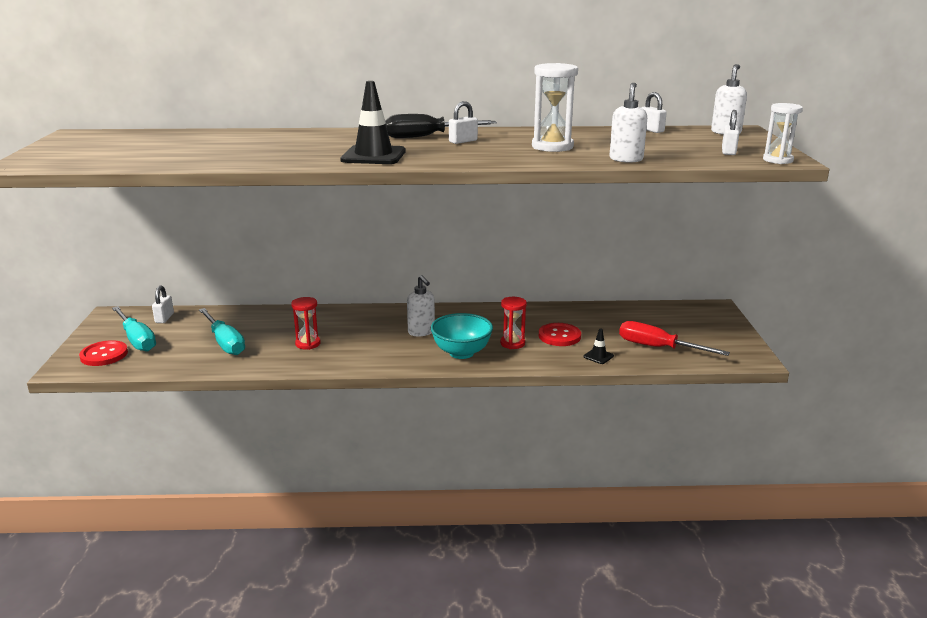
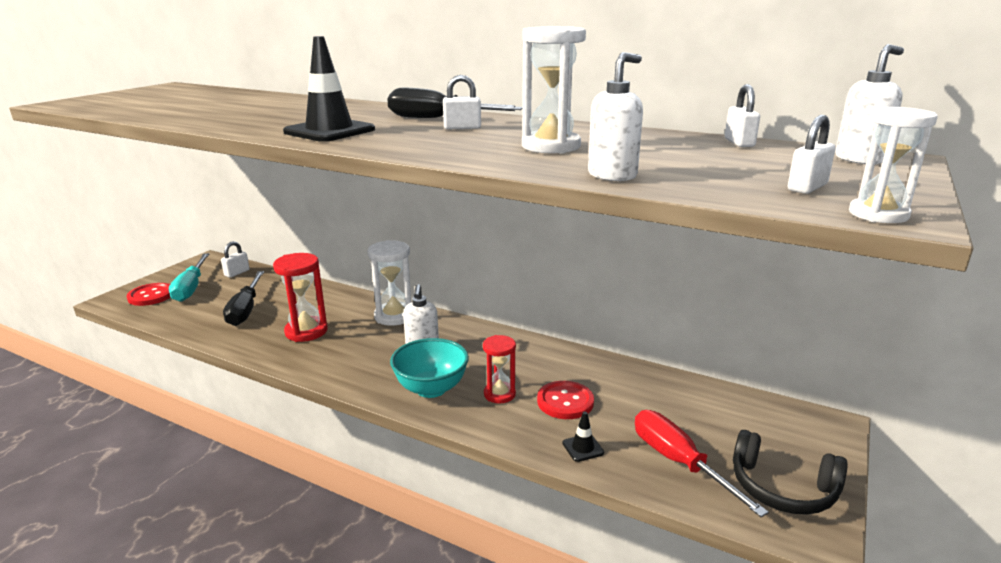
camera: 30 degrees right, 0 degrees up
(225, 342) = (246, 310): turquoise screwdriver -> black screwdriver
(308, 344) = (306, 331): red hourglass -> red hourglass, size x1.53
(367, 316) = (394, 316): none -> white hourglass
(720, 344) = (782, 488): none -> black headphones

